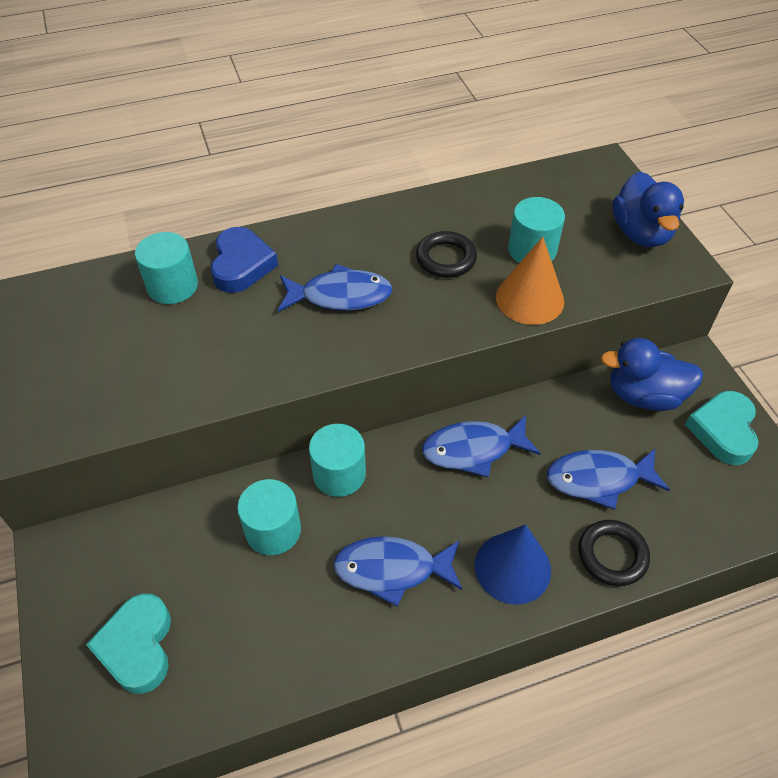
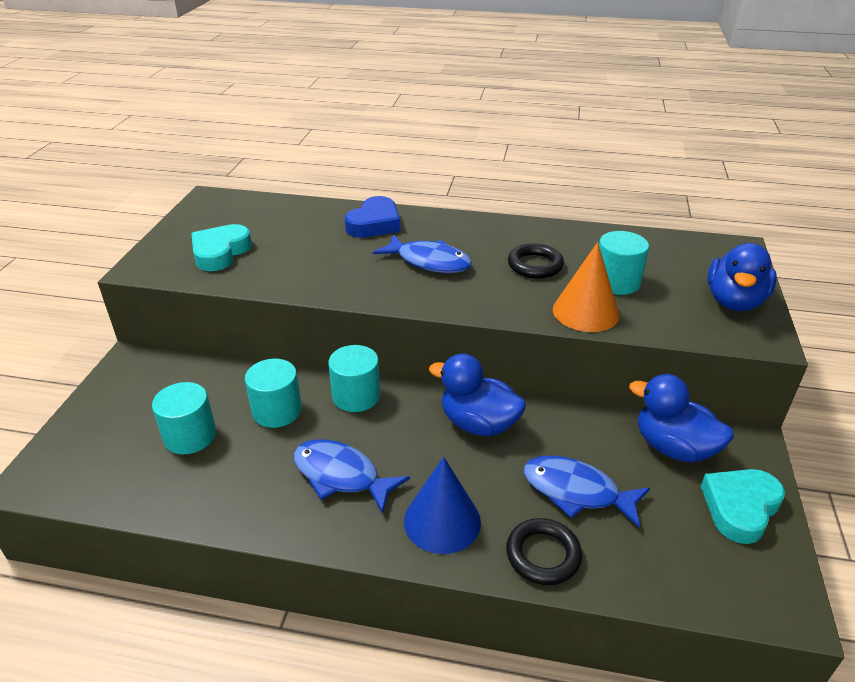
camera: 30 degrees right, 15 degrees down
(137, 646) = (125, 439): turquoise heart -> turquoise heart (220, 252)
(172, 286) = (317, 221): turquoise cylinder -> turquoise cylinder (190, 436)
(473, 450) = (478, 423): blue fish -> blue duck

